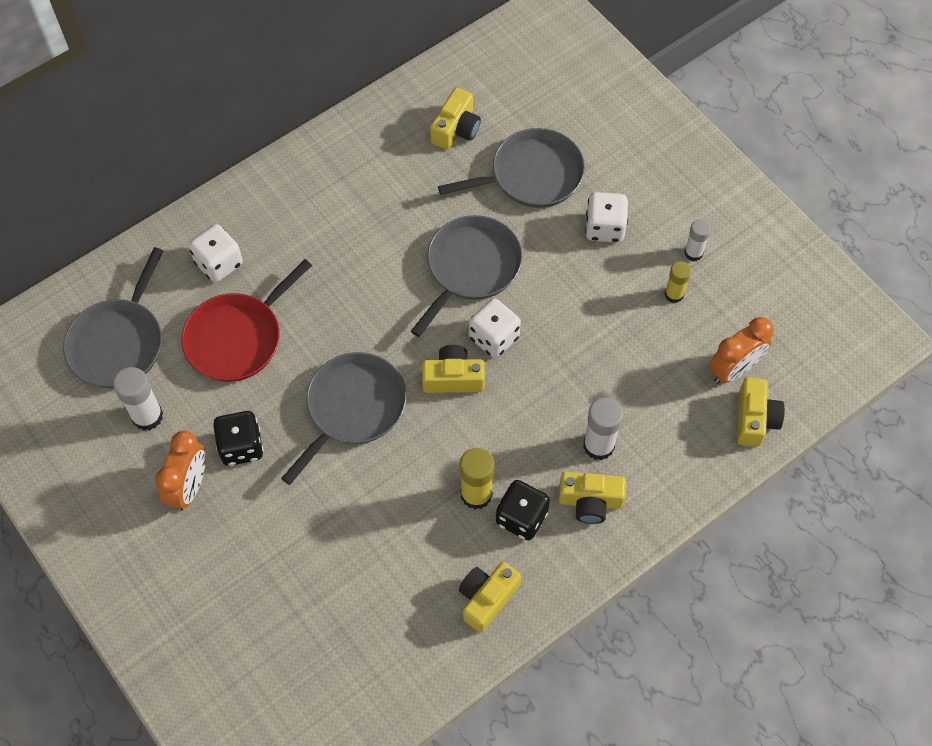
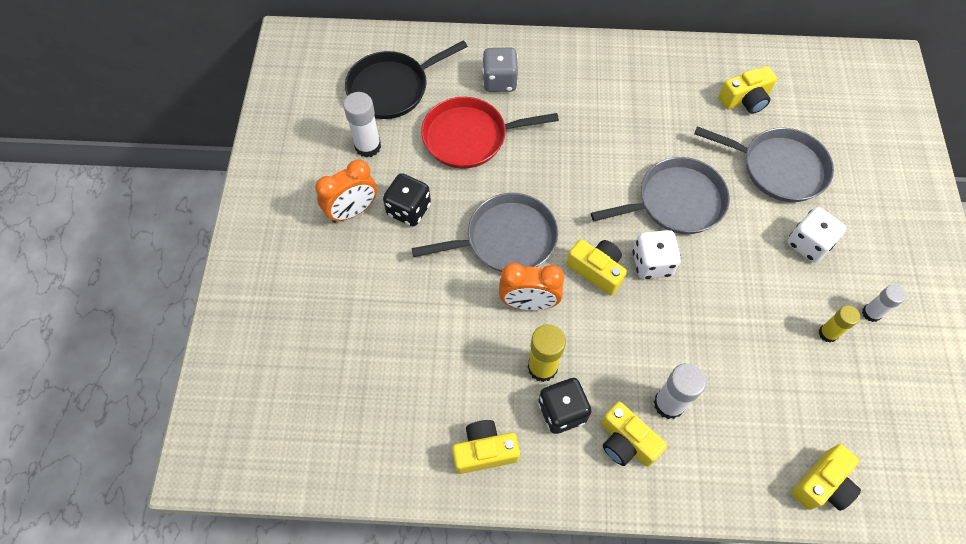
camera: 40 degrees right, 0 degrees up
(119, 343) = (392, 88): grey pan -> black pan
(219, 263) = (499, 81): white dice -> grey dice
(734, 369) = (835, 430): orange clock -> orange clock (528, 303)

